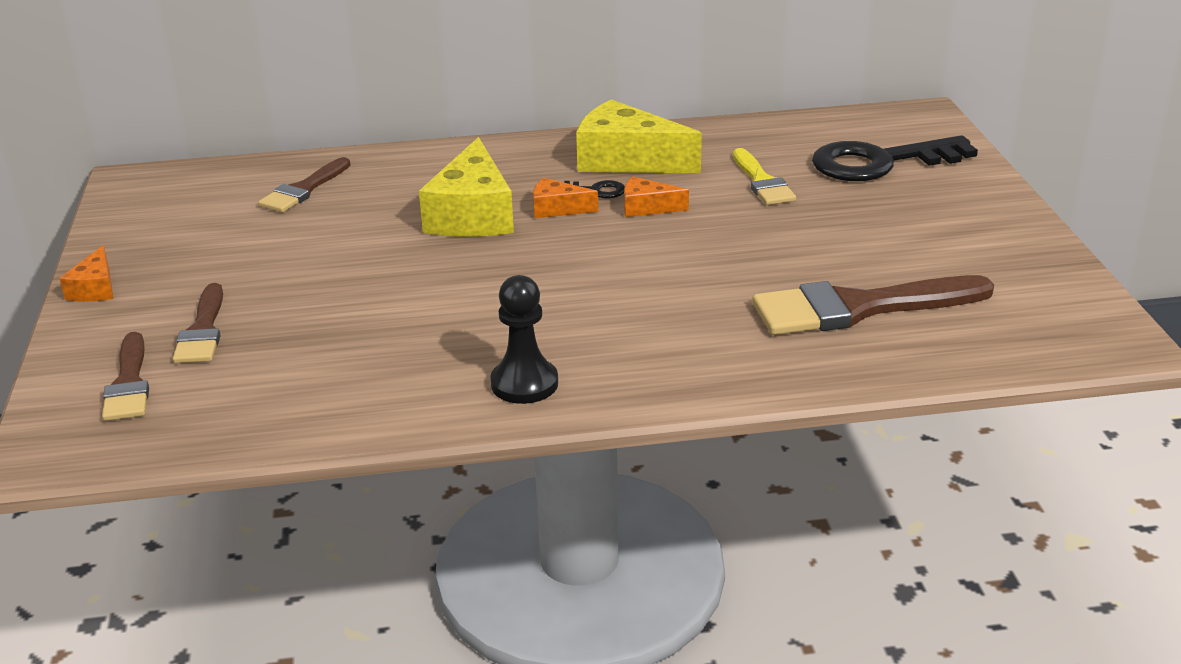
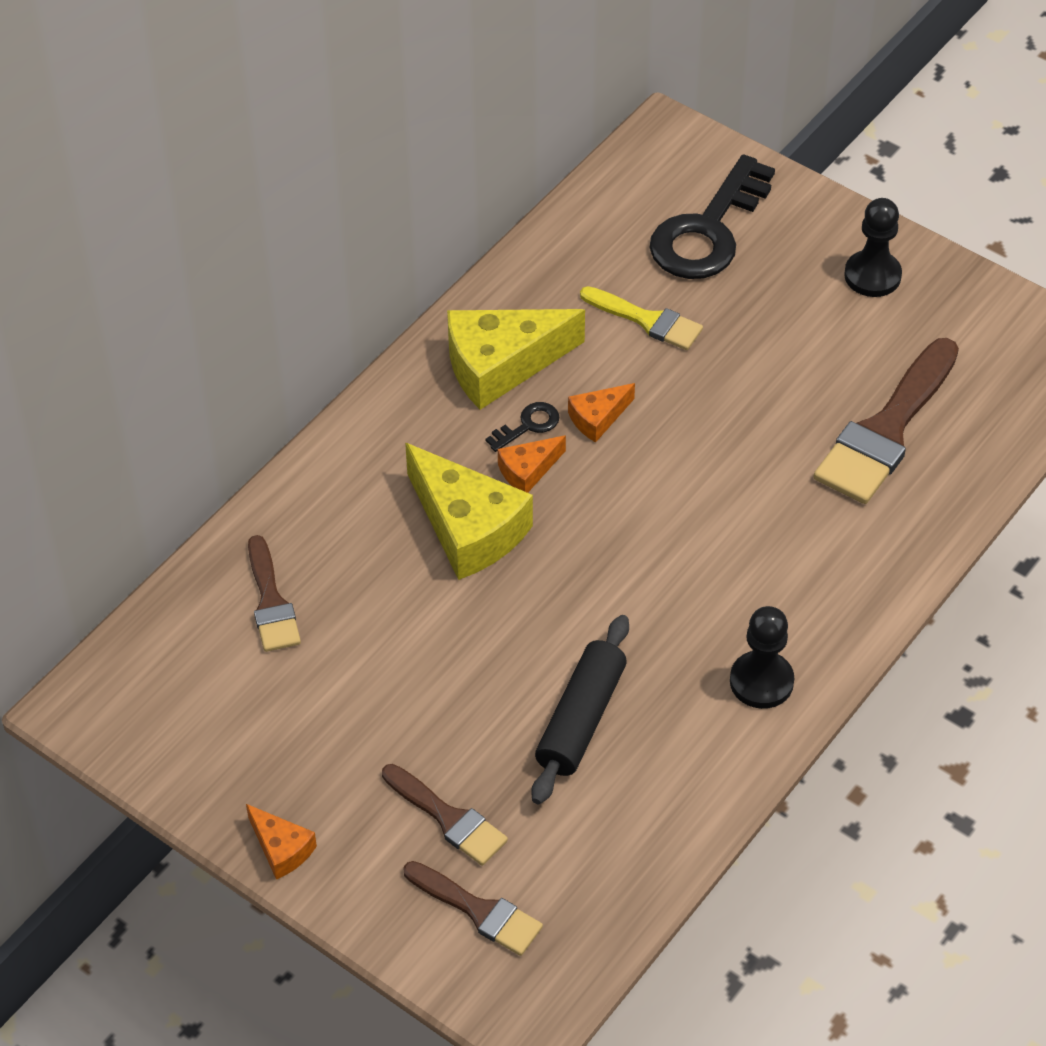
camera: 45 degrees left, 20 degrees up
(370, 332) = (581, 719): none -> black rolling pin
(980, 231) = (872, 276): none -> black pawn

